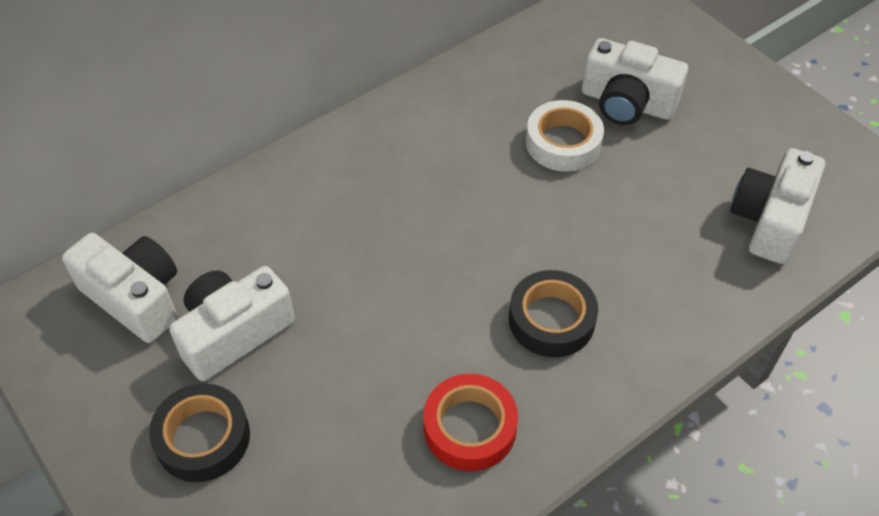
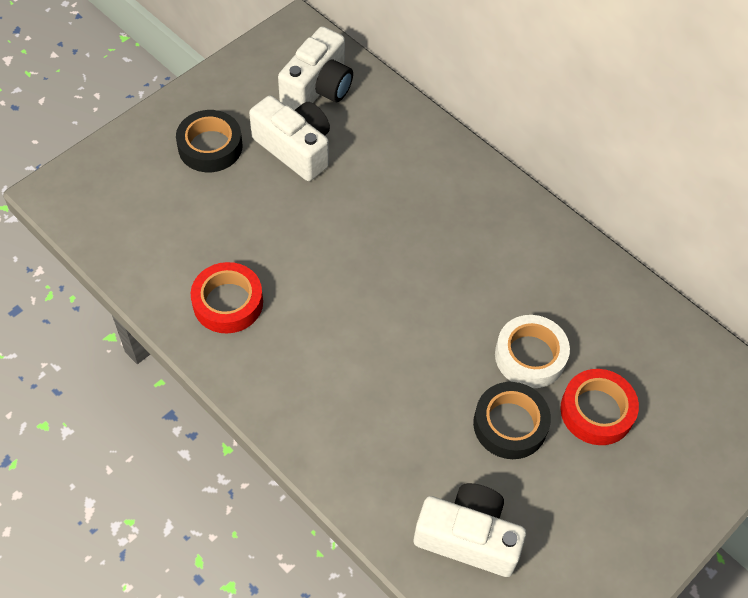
camera: 80 degrees right, 5 degrees up
(551, 320) = (330, 353): black tape -> black tape (510, 424)
(627, 103) = (596, 411): white camera -> red tape

